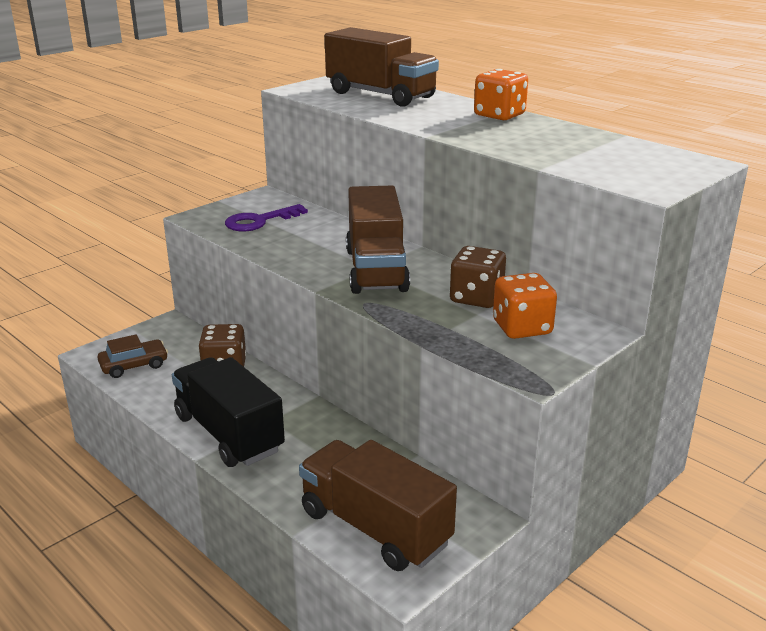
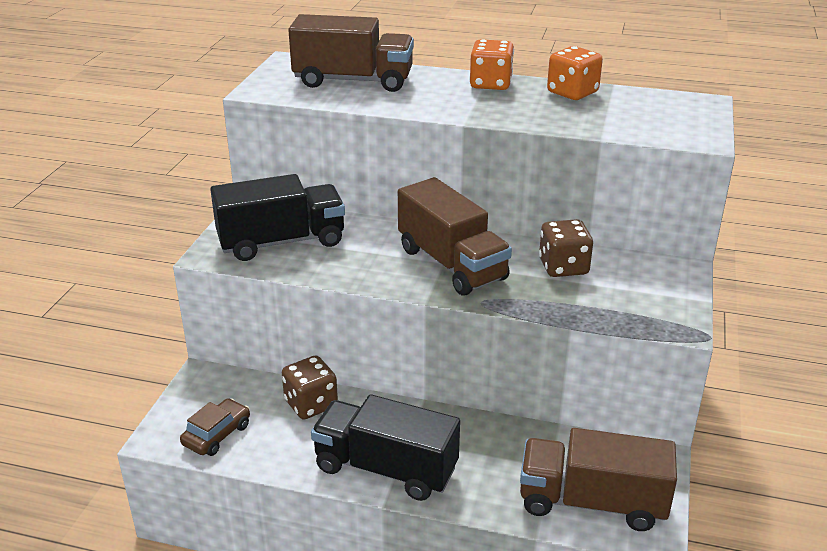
camera: 30 degrees left, 5 degrees up
(259, 221) = (281, 242): purple key -> black truck
(522, 328) = (627, 284): orange dice -> orange dice (572, 92)

